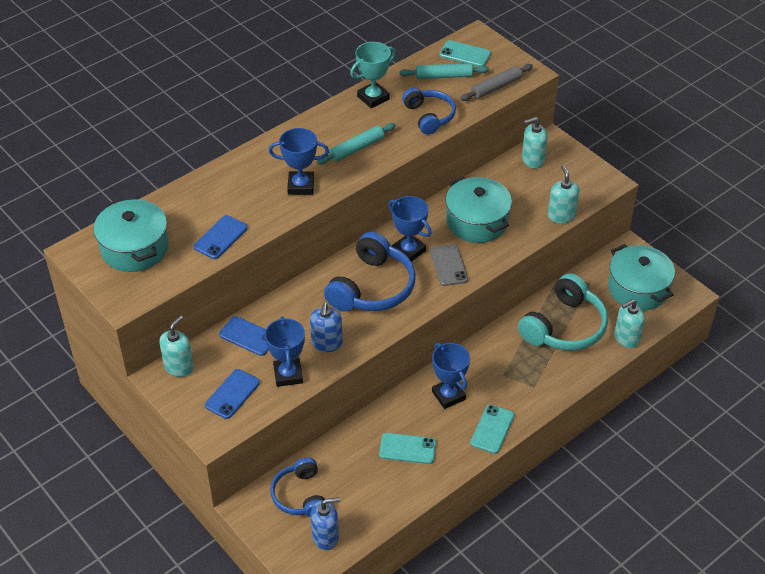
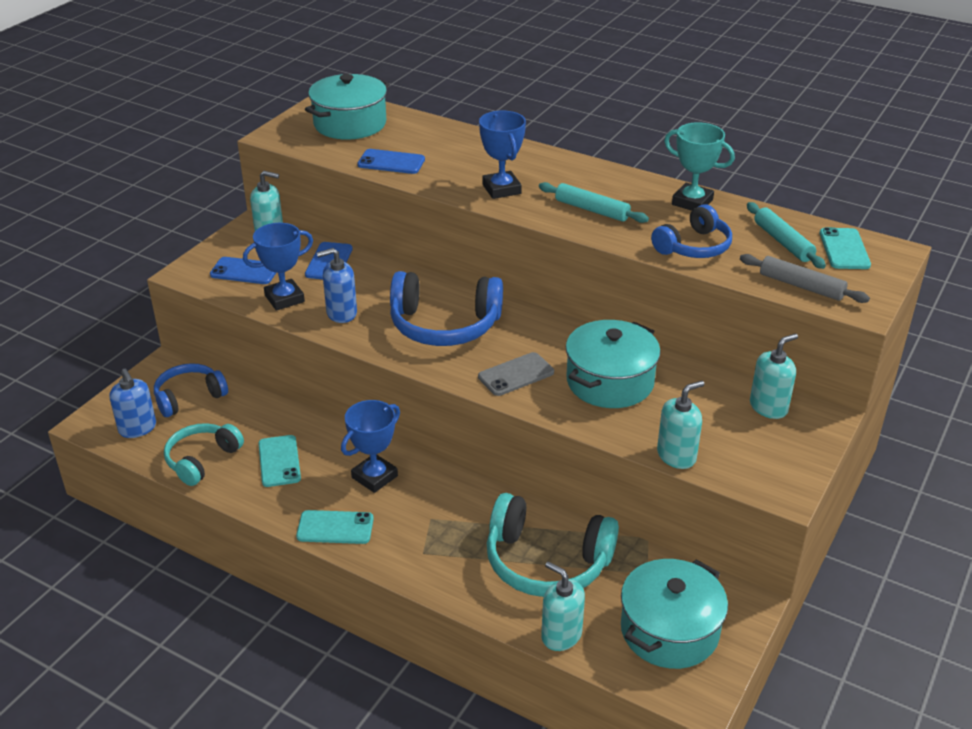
camera: 70 degrees right, 10 degrees down
(385, 498) = (202, 460): none -> turquoise headphones
(409, 251) = (521, 338): blue trophy -> none
(532, 160) = (768, 407): turquoise soap dispenser -> turquoise soap dispenser turned 90 degrees clockwise

